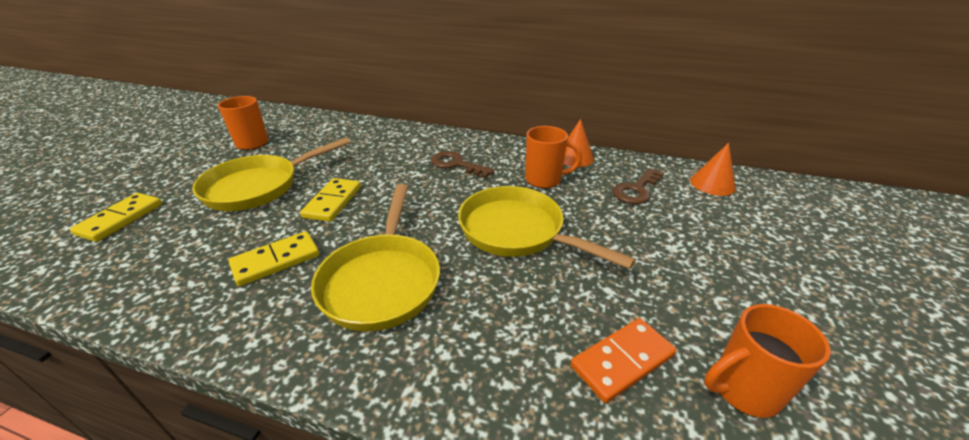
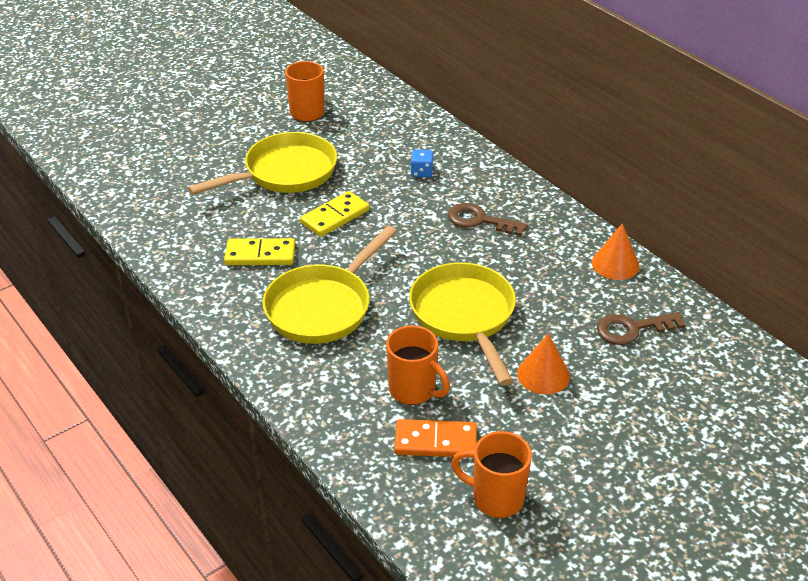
camera: 35 degrees right, 5 degrees up
(121, 219) = (171, 165): yellow domino -> none
(258, 187) = (285, 173): yellow pan -> yellow pan turned 150 degrees clockwise
(382, 151) = (422, 172): none -> blue dice
(456, 164) = (480, 220): brown key -> brown key turned 45 degrees counterclockwise
(544, 180) = (549, 276): orange mug -> orange mug (413, 390)
(712, 184) = (728, 361): orange cone -> orange cone (543, 375)

